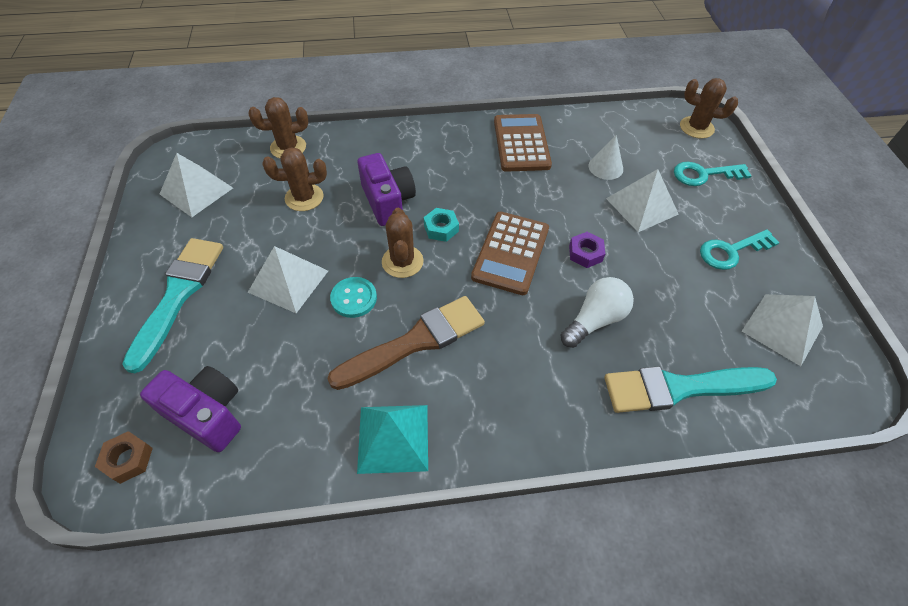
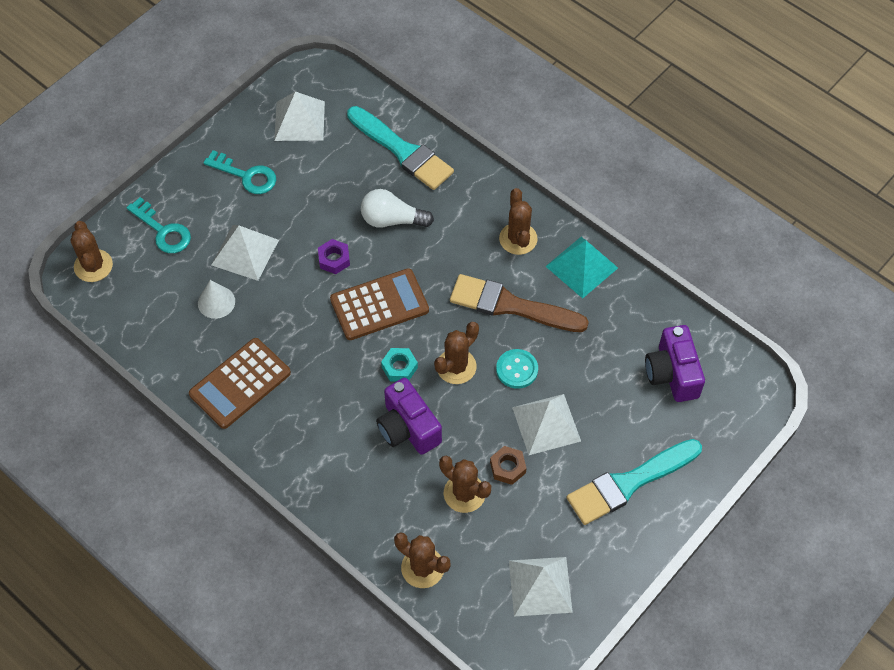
camera: 130 degrees left, 5 degrees up
(128, 459) = (734, 386): brown nut -> brown nut (507, 467)
(387, 201) = (408, 428): purple camera -> purple camera turned 60 degrees counterclockwise
(480, 407) = (518, 239): none -> brown cactus

